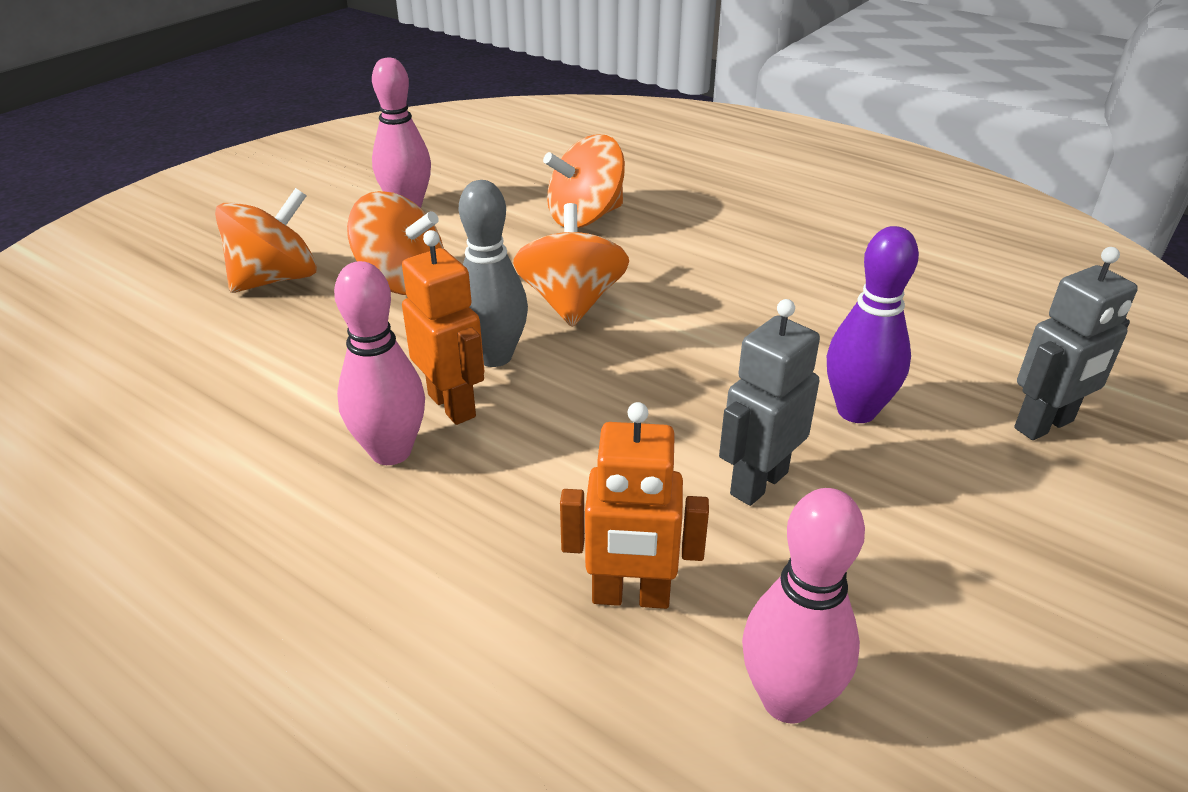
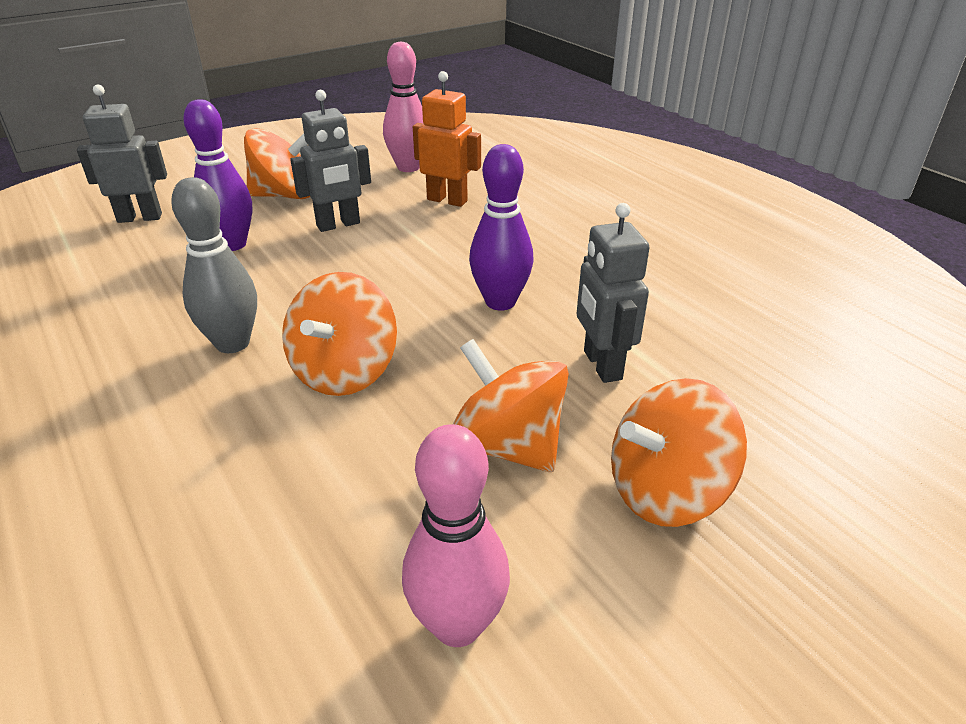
camera: 160 degrees left, 0 degrees up
(324, 357) = (601, 365): none -> grey robot
(391, 452) = (554, 281): pink bowling pin -> none
(452, 405) = (500, 302): orange robot -> purple bowling pin
(494, 356) = (449, 333): grey bowling pin -> grey bowling pin (232, 343)
(585, 217) = (214, 510): orange spinning top -> orange spinning top (285, 195)

